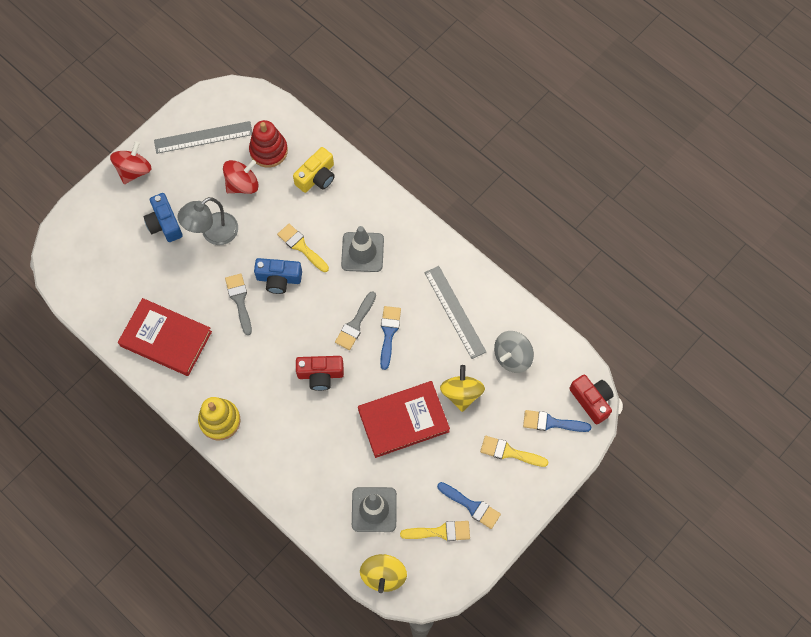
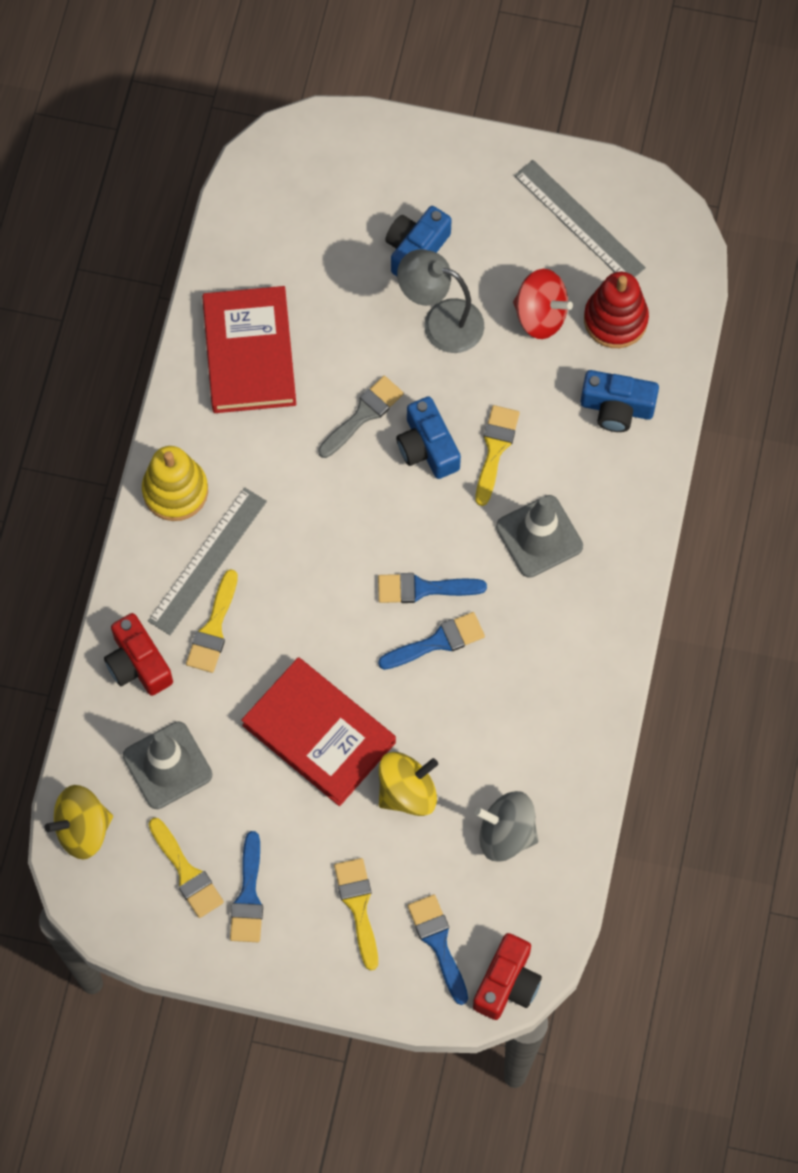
camera: 60 degrees right, 0 degrees up
(134, 170) = (470, 163): red spinning top -> none
(311, 443) = (213, 628): none -> yellow brush
(317, 177) = (617, 408): yellow camera -> blue camera
(320, 374) = (319, 584): red camera -> red camera (138, 663)
(355, 324) = (423, 588): grey brush -> blue brush
(455, 311) = (527, 715): grey ruler -> grey ruler (208, 561)

